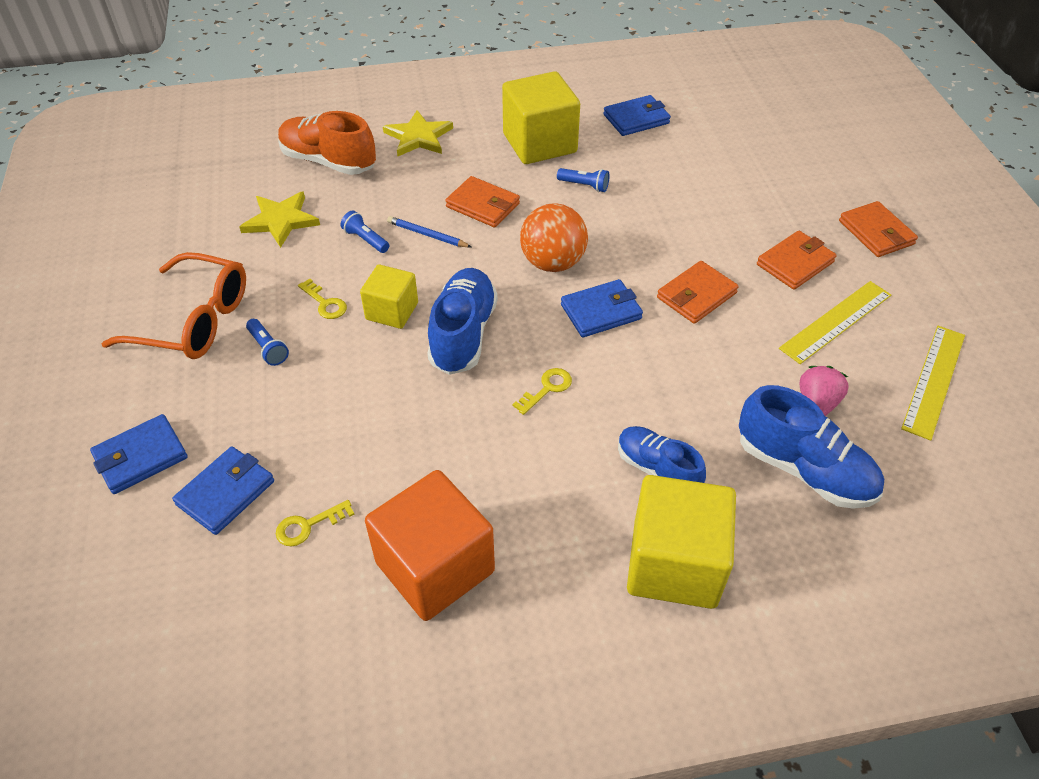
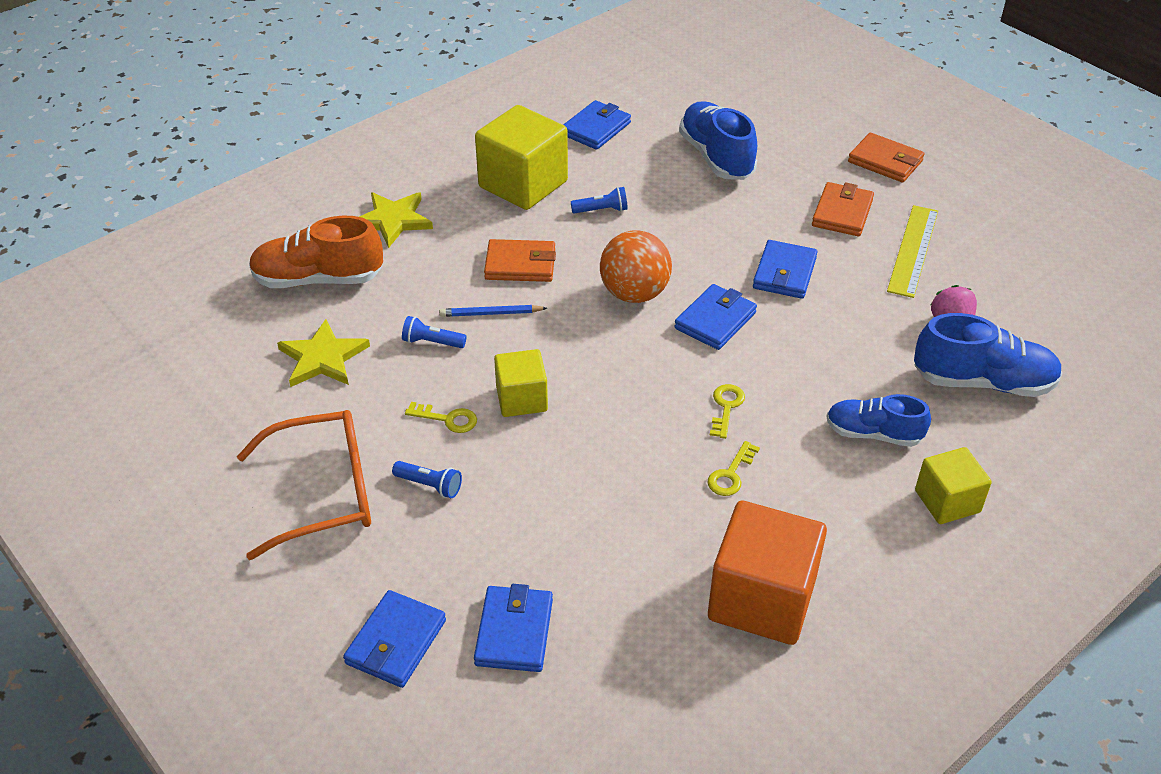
camera: 30 degrees left, 5 degrees down
(308, 525) = (619, 621): yellow key -> yellow key (731, 474)
(463, 334) = (609, 392): blue shoe -> blue shoe (716, 157)
(674, 564) = (947, 501): yellow cube -> yellow cube, size x0.58
(696, 295) = (784, 273): orange wallet -> blue wallet
(934, 381) = (1021, 269): yellow ruler -> none

